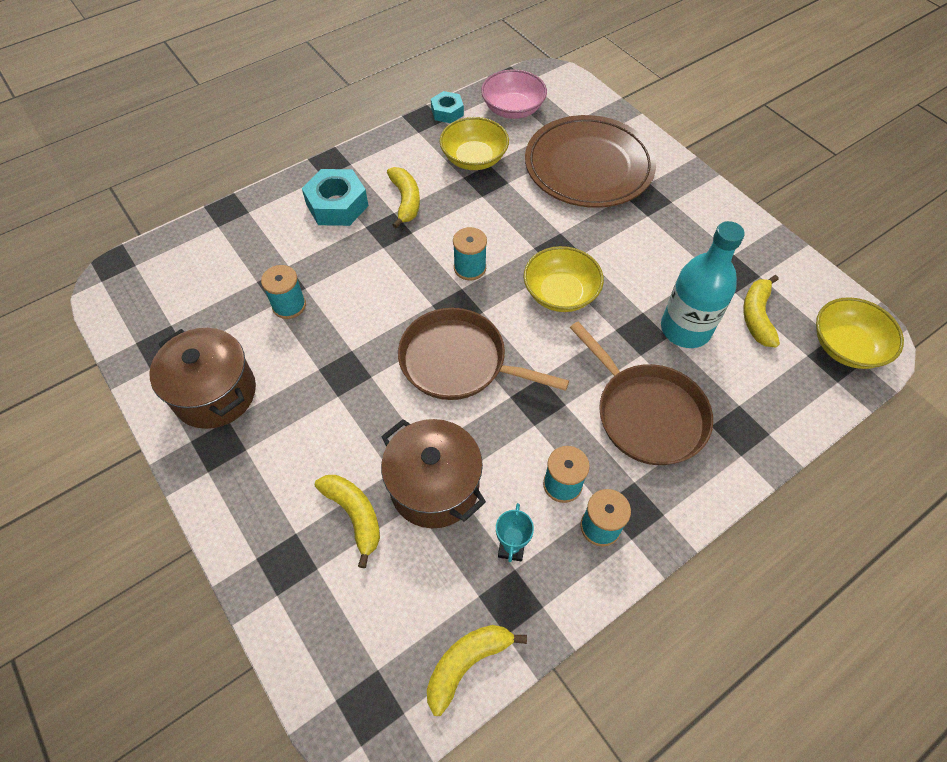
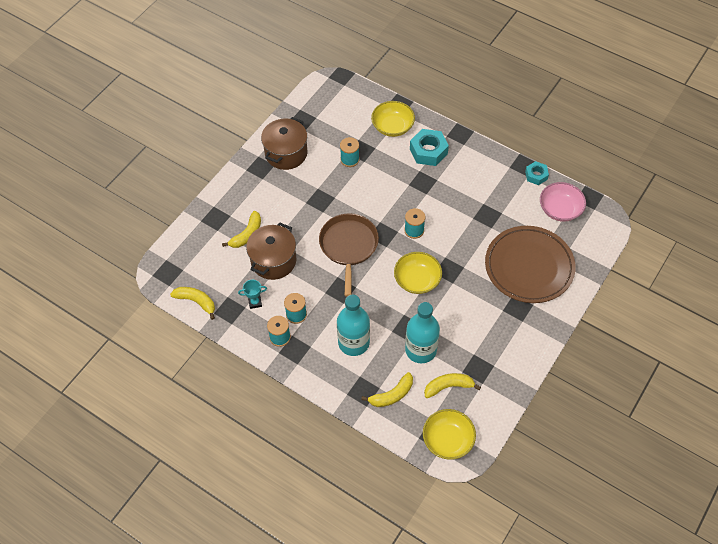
camera: 70 degrees right, 0 degrees up
(406, 201) = (448, 182): yellow banana -> yellow banana (392, 395)
(474, 158) = (502, 203): yellow bowl -> yellow bowl (392, 127)
(646, 414) = (353, 342): brown pan -> turquoise bottle

